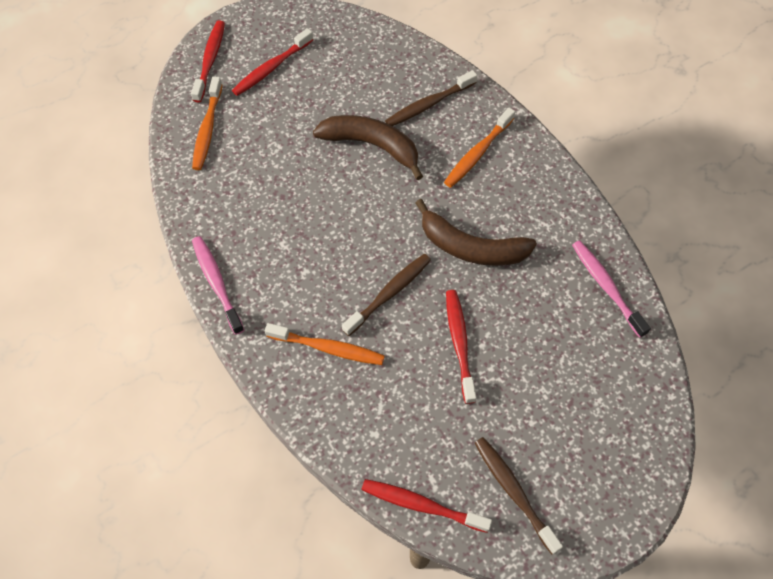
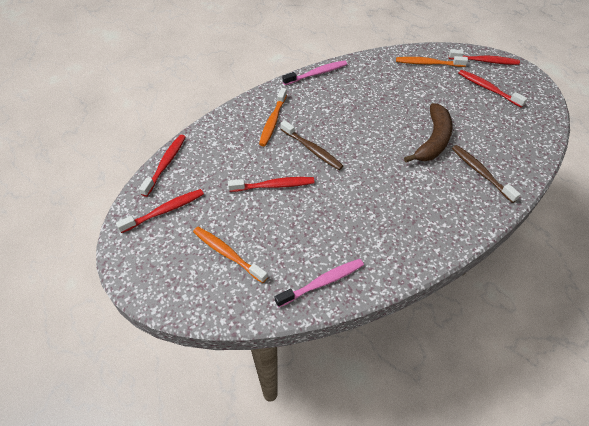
camera: 90 degrees right, 10 degrees down
(471, 247) = (352, 194): brown banana -> none
(478, 153) = (440, 202): orange toothbrush -> orange toothbrush (228, 254)
(514, 492) = (164, 211): brown toothbrush -> red toothbrush

